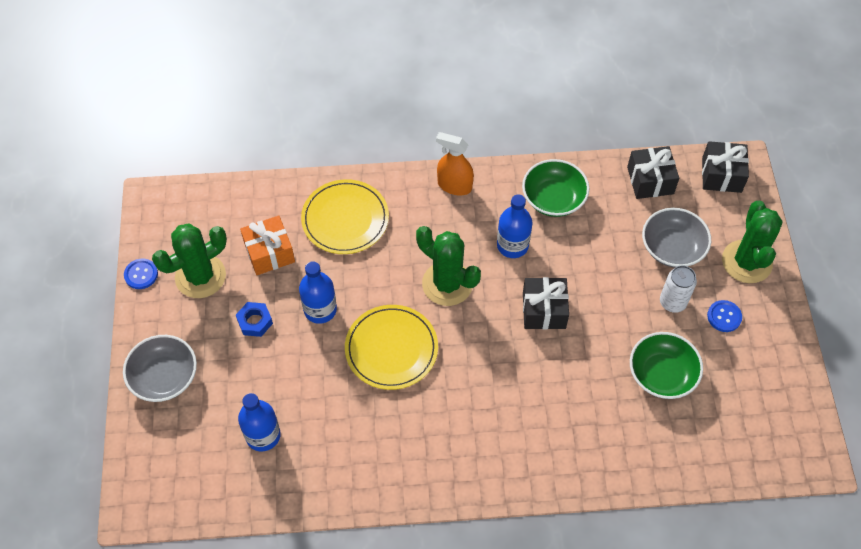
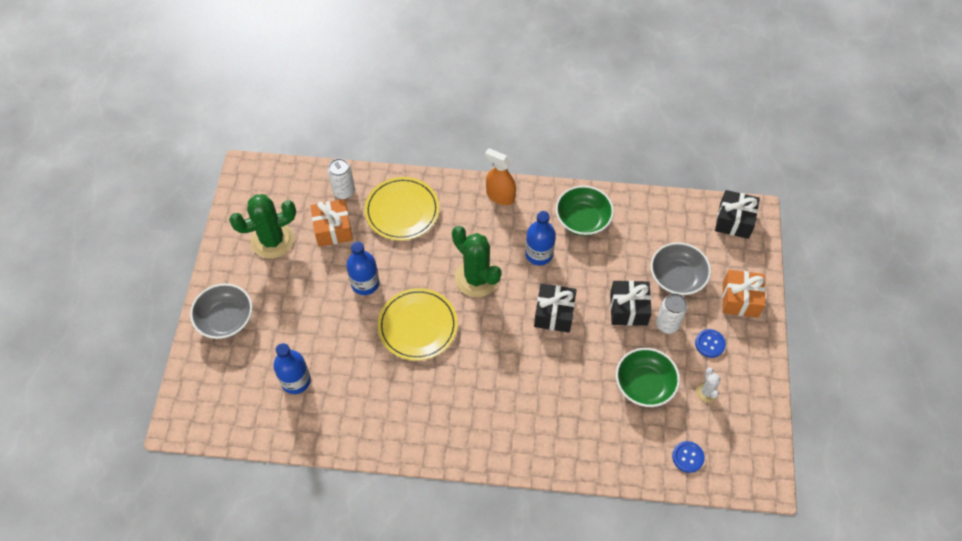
camera: 10 degrees right, 0 degrees up
(141, 274) = (224, 231): blue button -> blue button (688, 457)
(255, 321) = (309, 285): blue nut -> none
(273, 207) = (344, 192): none -> white can
(650, 180) = (670, 216): black gift -> black gift (628, 309)
(732, 371) = (707, 392): none -> white cactus
(746, 262) = (740, 299): green cactus -> orange gift

